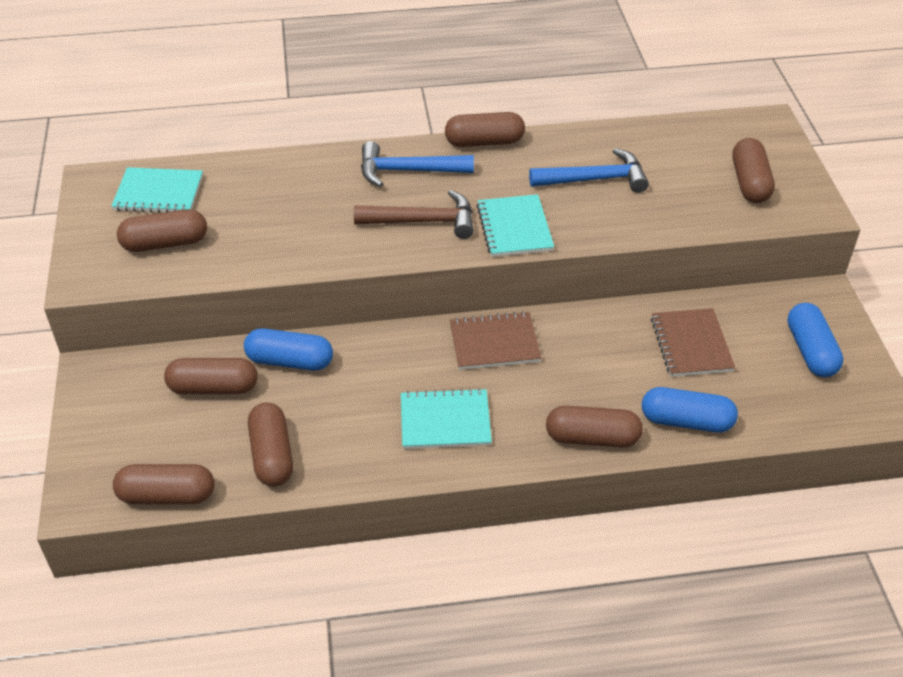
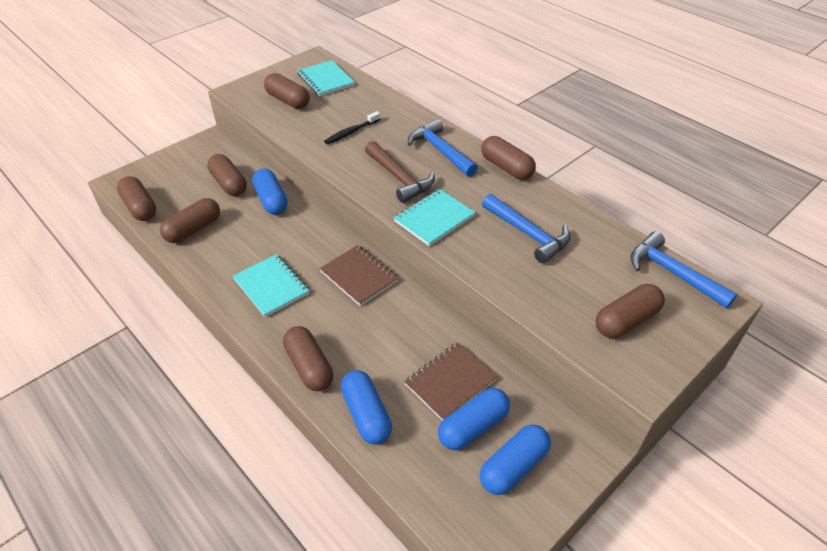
camera: 55 degrees right, 0 degrees up
(297, 220) = (351, 132): none -> black toothbrush
(718, 127) = (673, 273): none -> blue hammer
(752, 355) = (473, 426): none -> blue capsule

